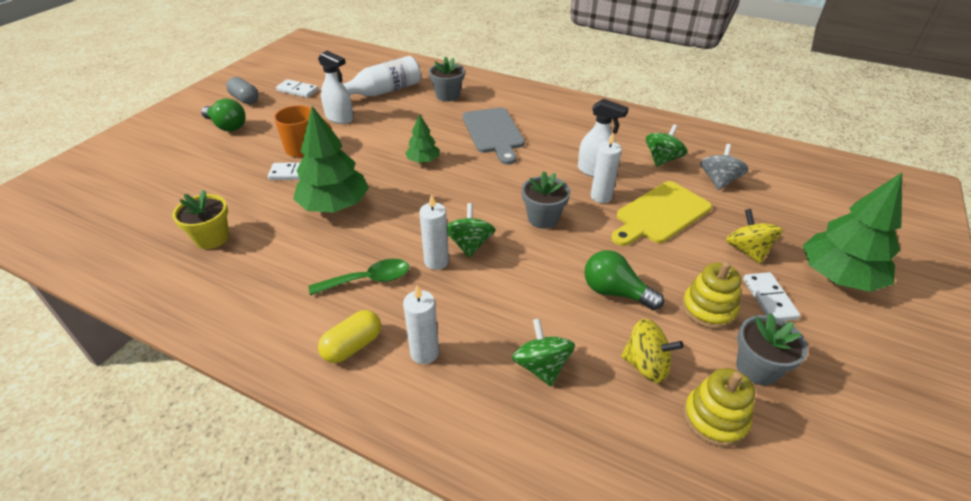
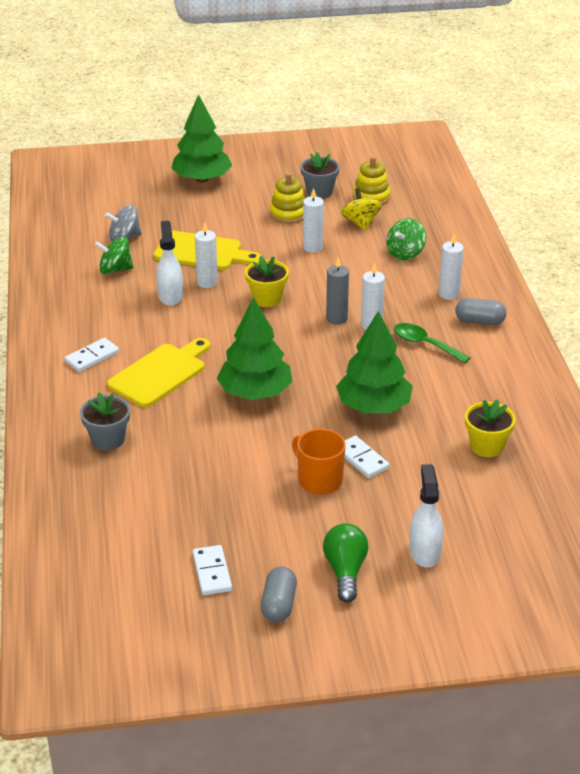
camera: 125 degrees left, 5 degrees down
(339, 118) = (238, 493): white spray bottle -> white spray bottle (424, 552)
(352, 346) = (479, 321): yellow capsule -> grey capsule
(383, 91) = (145, 495): white bottle -> none
(423, 161) = (255, 393): green tree -> green tree, size x1.90
(470, 244) = (336, 318): green spinning top -> grey candle
(494, 133) = (160, 373): grey cutting board -> yellow cutting board
(543, 218) = (267, 299): grey flower pot -> yellow flower pot
(615, 292) = (312, 247): green light bulb -> white candle
(747, 250) = (209, 212): yellow spinning top -> none
(769, 298) = (253, 197): white domino -> white domino (92, 357)

